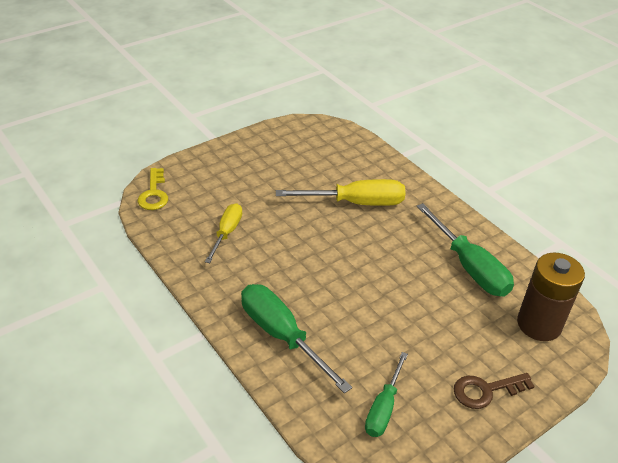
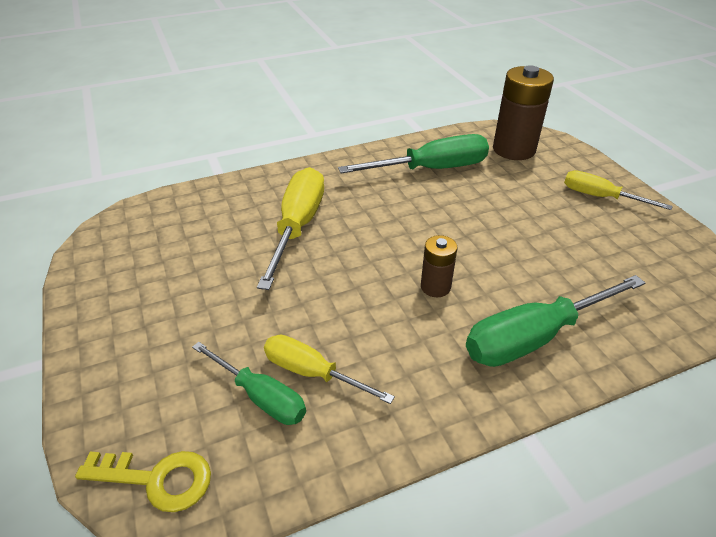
camera: 75 degrees left, 0 degrees up
(316, 280) = (435, 287): none -> brown battery
(383, 408) = (637, 268): green screwdriver -> green screwdriver (261, 396)
(485, 391) = (600, 197): brown key -> yellow screwdriver

